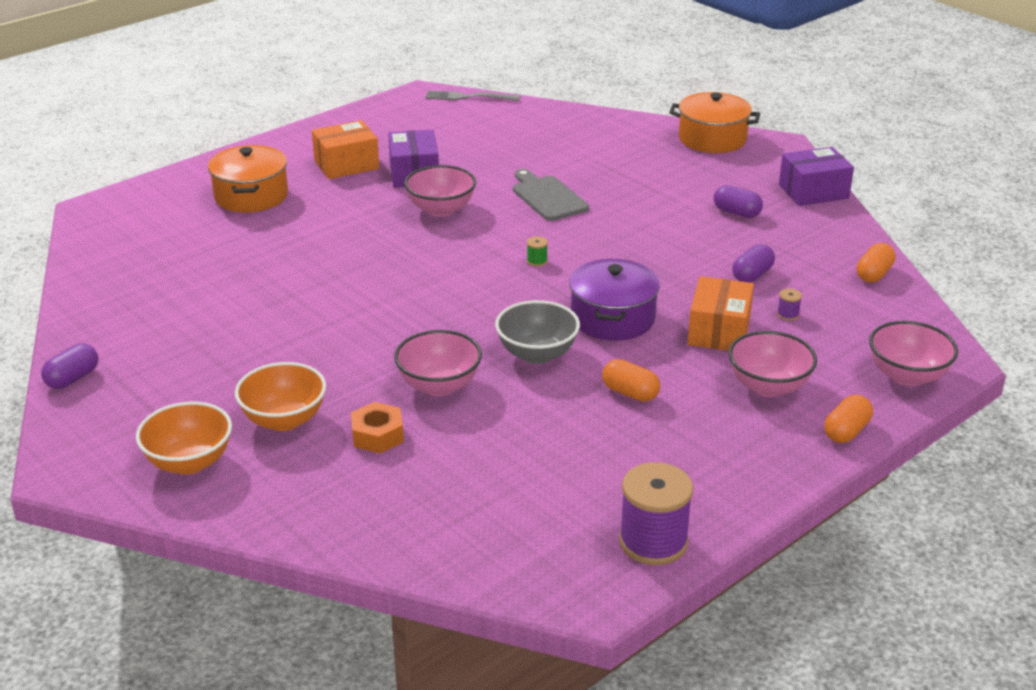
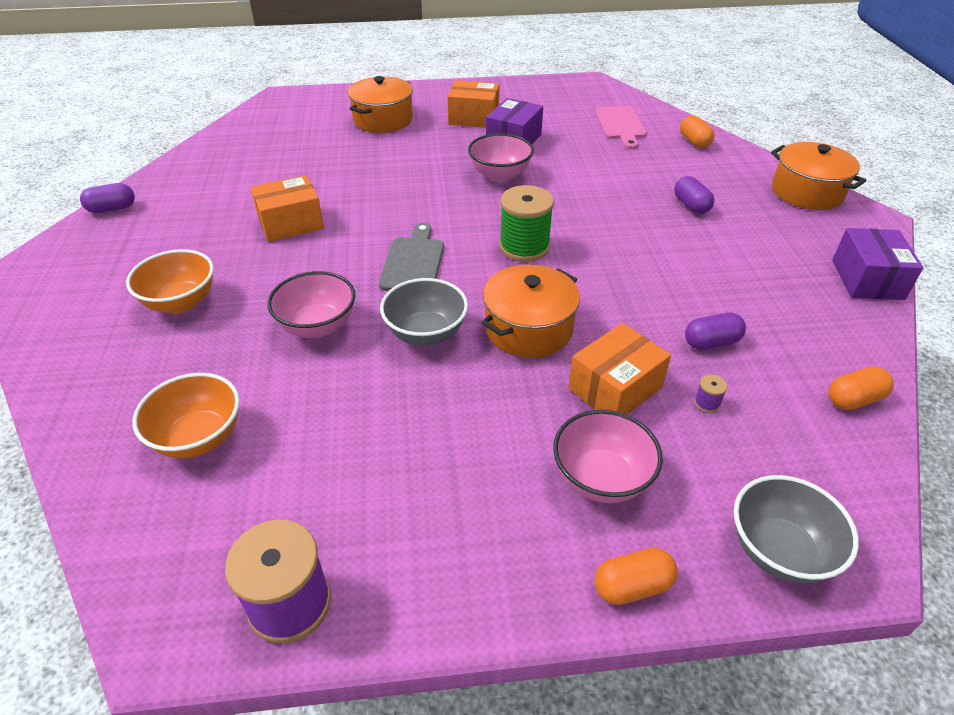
camera: 35 degrees right, 10 degrees up
(189, 462) = (83, 307): orange bowl -> orange bowl (199, 438)
(294, 320) = (291, 223): none -> orange box
(377, 435) = (220, 349): orange nut -> none
(468, 97) = (624, 94): grey fork -> none
(498, 128) = (620, 125): none -> pink cutting board
(537, 261) = (524, 247): green spool -> green spool, size x2.49
(547, 197) = (597, 194): grey cutting board -> grey cutting board (413, 262)
(612, 318) = (528, 328): purple pot -> orange pot
(630, 393) = (459, 414): orange capsule -> orange capsule (694, 141)
(737, 213) = (760, 271): purple capsule -> purple capsule (691, 206)
(813, 192) = (867, 279): purple box -> purple box turned 75 degrees clockwise
(907, 376) = (779, 550): pink bowl -> grey bowl

